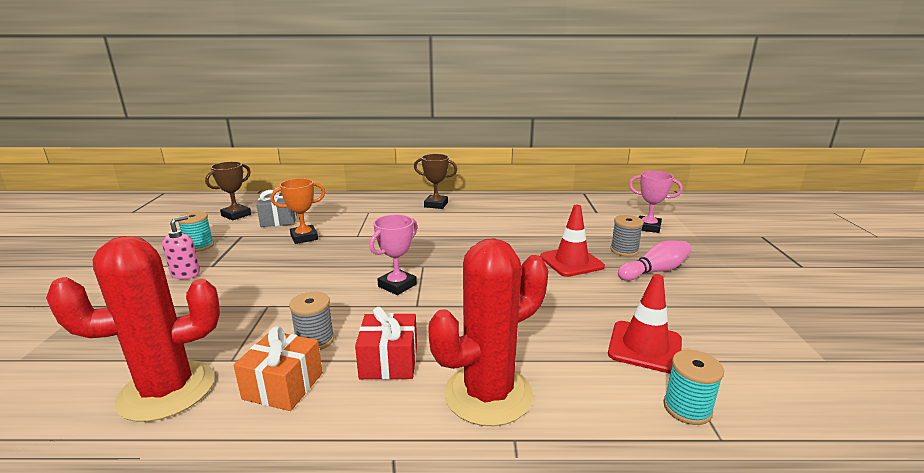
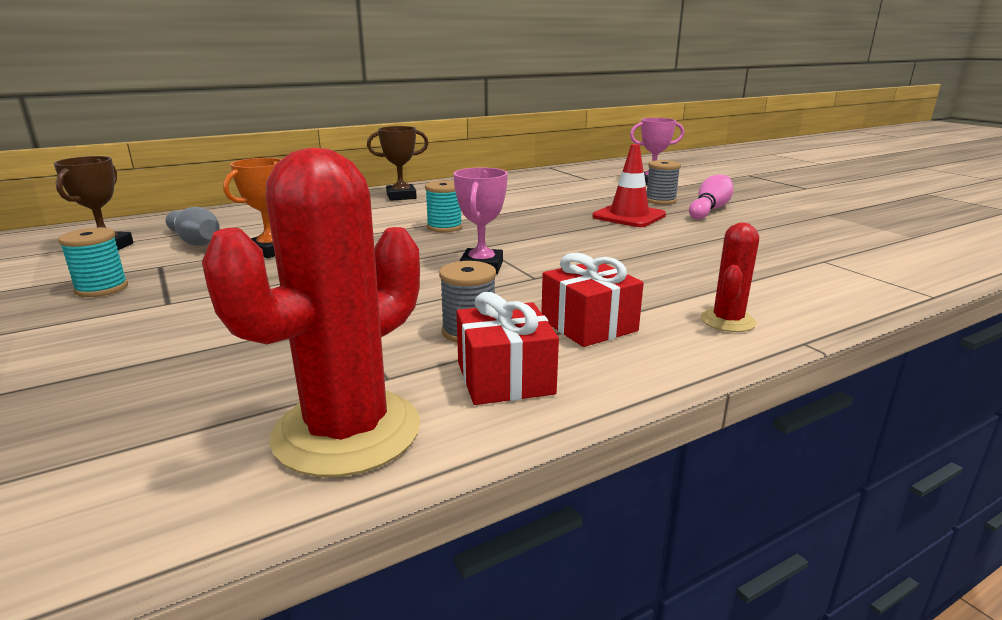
camera: 30 degrees left, 0 degrees up
(186, 273) = (135, 319): pink soap dispenser -> none
(279, 220) = (195, 241): grey gift -> grey bowling pin
(283, 386) = (505, 378): orange gift -> red gift
(488, 394) = (727, 321): red cactus -> red cactus, size x0.50
(645, 347) = (790, 258): red traffic cone -> none
(687, 408) = (884, 286): turquoise spool -> turquoise spool (444, 227)

